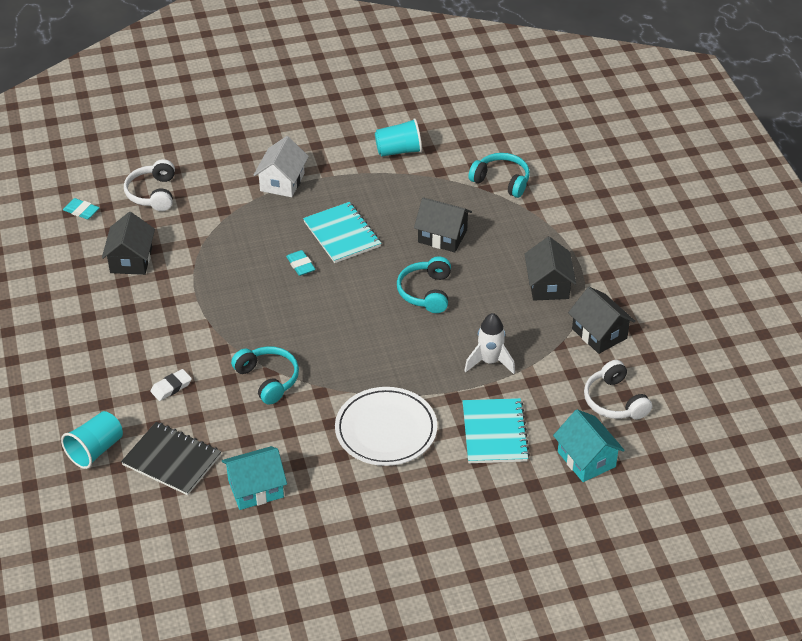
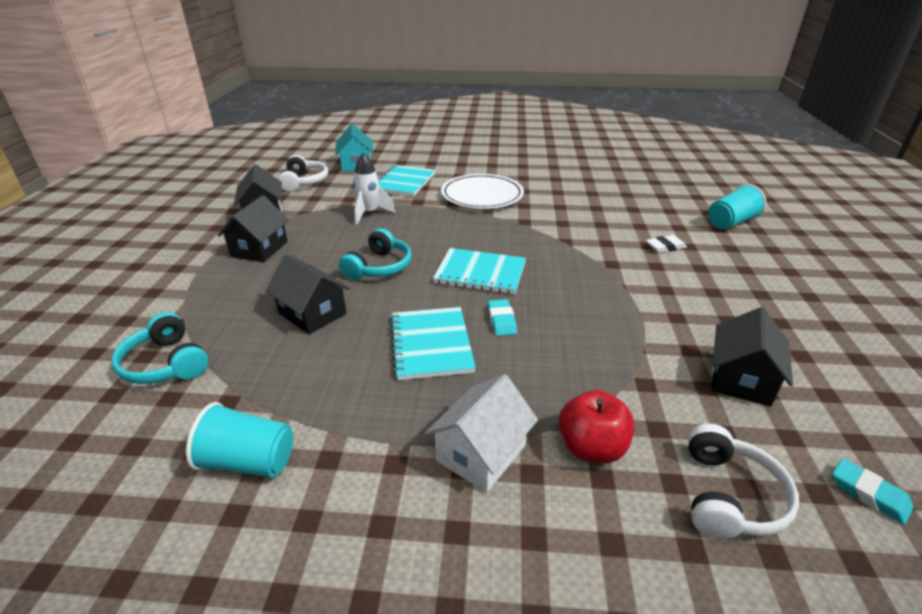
camera: 160 degrees left, 10 degrees down
(172, 460) = (660, 208): black notebook -> none
(223, 198) = (591, 448): none -> red apple
(256, 488) = (593, 187): turquoise house -> none
(268, 379) = (569, 236): turquoise headphones -> none
(336, 307) = (480, 273): none -> turquoise notebook

